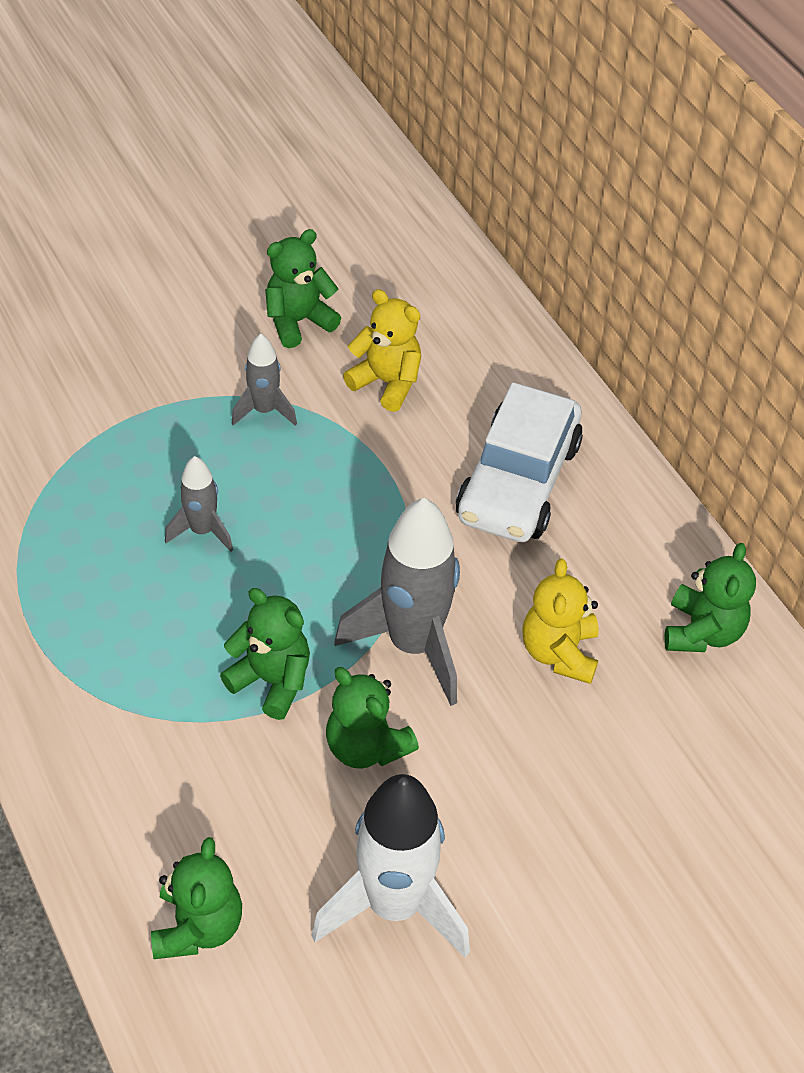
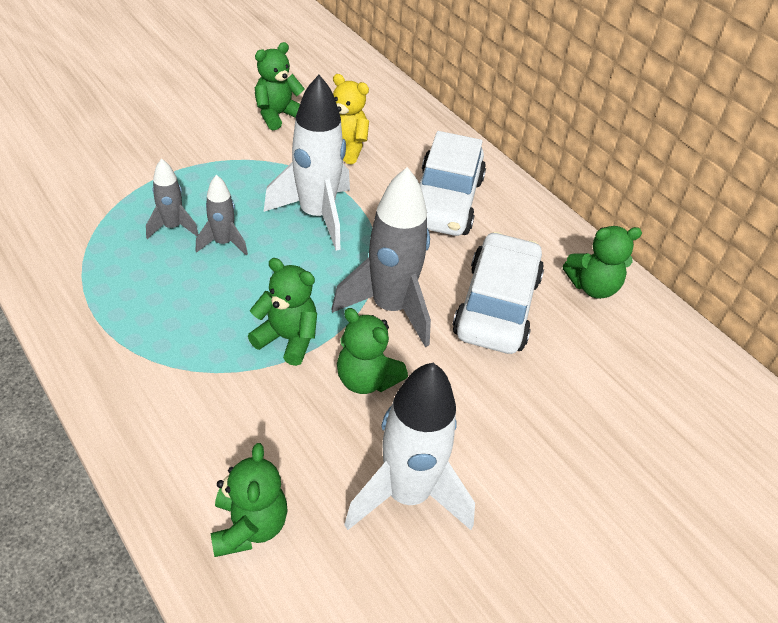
camera: 10 degrees left, 5 degrees down
(264, 411) = (260, 167): grey rocket -> grey rocket (172, 227)
(333, 494) = (316, 215): none -> white rocket
(559, 652) = (496, 306): yellow teddy bear -> white car
(702, 631) = (592, 287): green teddy bear -> green teddy bear turned 75 degrees clockwise

